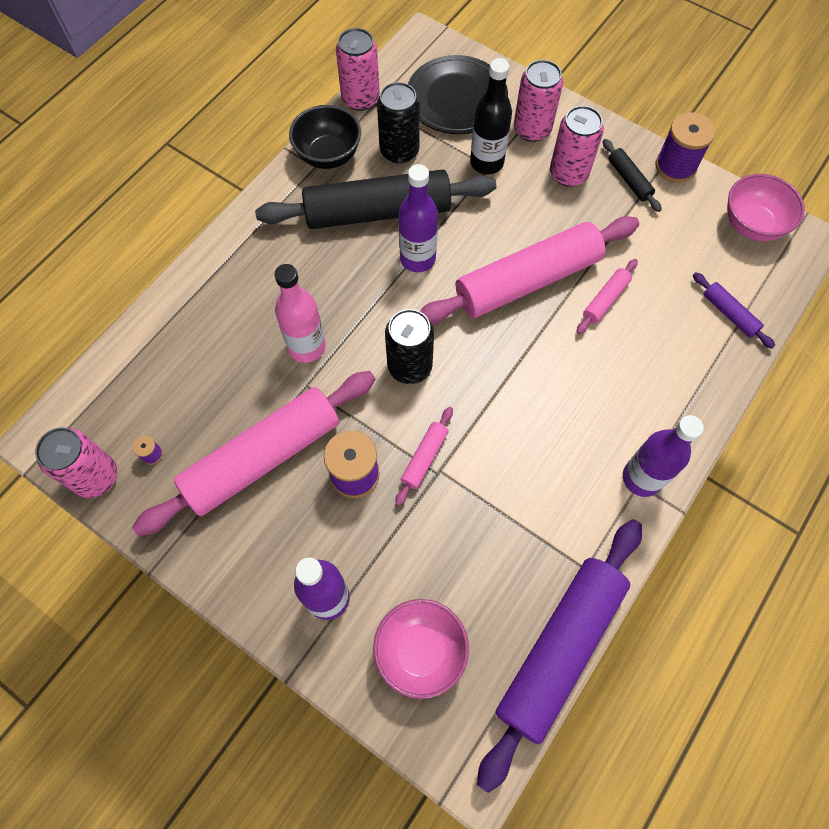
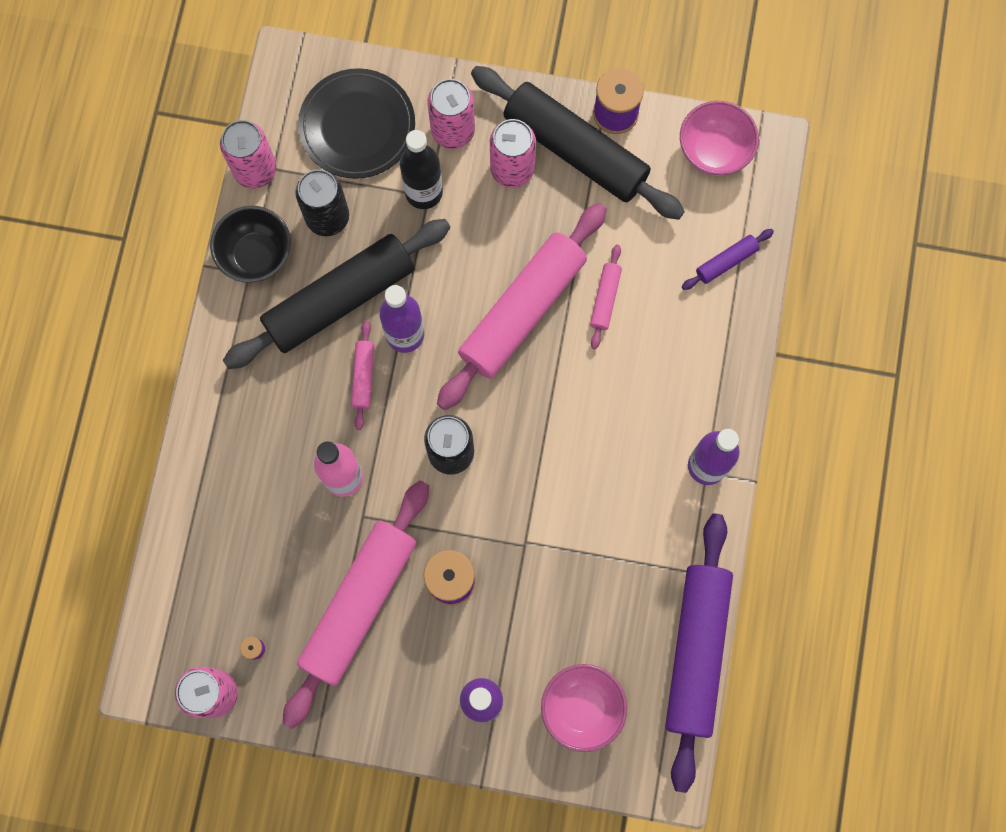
camera: 25 degrees left, 10 degrees up
(424, 458) = (506, 536): pink rolling pin -> pink rolling pin (363, 377)
(629, 180) = (575, 150): black rolling pin -> black rolling pin, size x2.37
(729, 314) = (726, 262): purple rolling pin -> purple rolling pin turned 60 degrees counterclockwise

